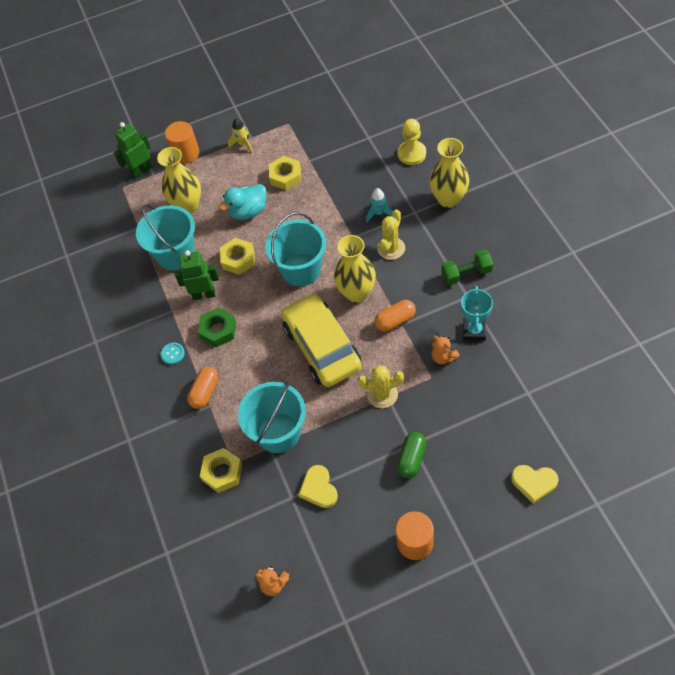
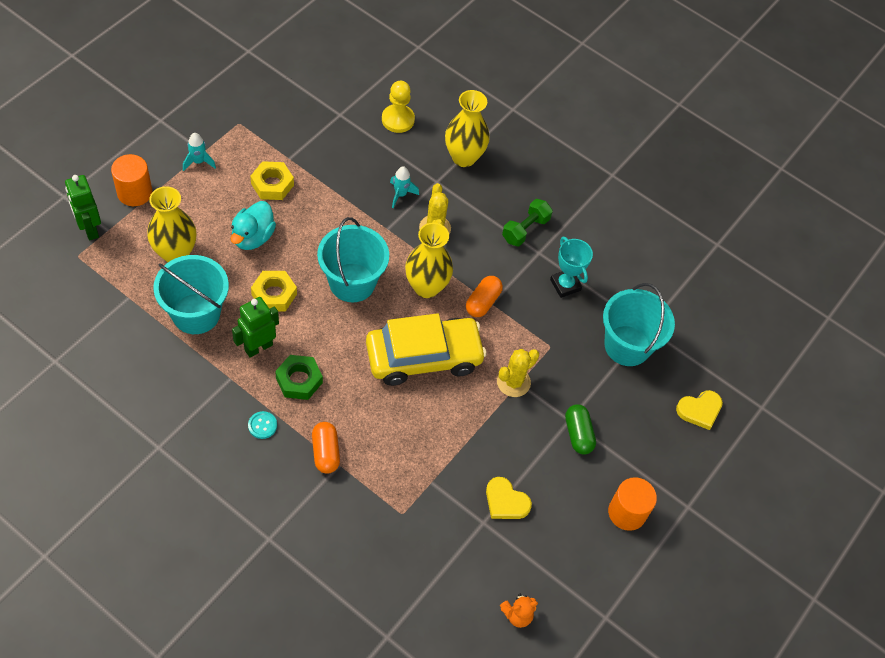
camera: 45 degrees left, 0 degrees up
(141, 170) = (90, 229): green robot -> green robot turned 45 degrees counterclockwise
(222, 472) = (397, 528): yellow nut -> none
(242, 144) = (198, 162): yellow rocket -> turquoise rocket
(278, 433) = (431, 463): turquoise bucket -> turquoise bucket (627, 345)
(322, 347) = (423, 357): yellow car -> yellow car turned 135 degrees clockwise
(443, 357) = (551, 322): orange teddy bear -> none

